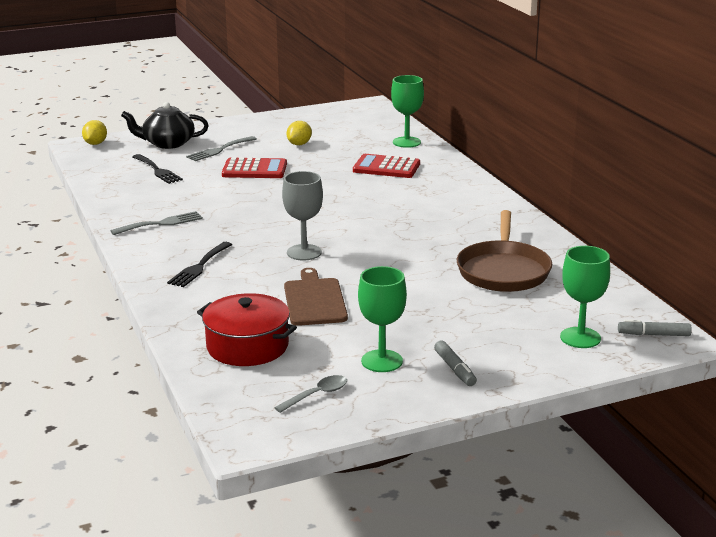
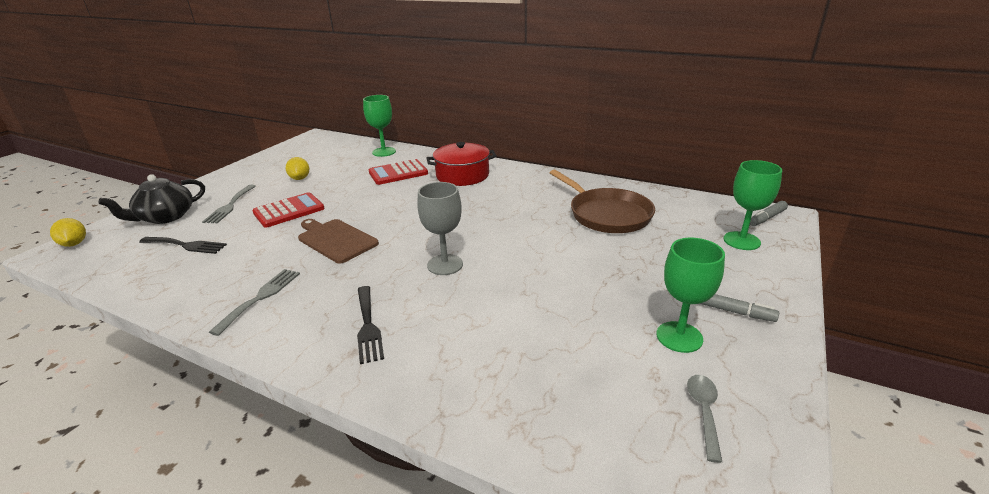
camera: 40 degrees left, 5 degrees up
(247, 346) = (554, 394): red pot -> red pot (462, 175)
(314, 300) = (527, 306): brown cutting board -> brown cutting board (336, 240)

